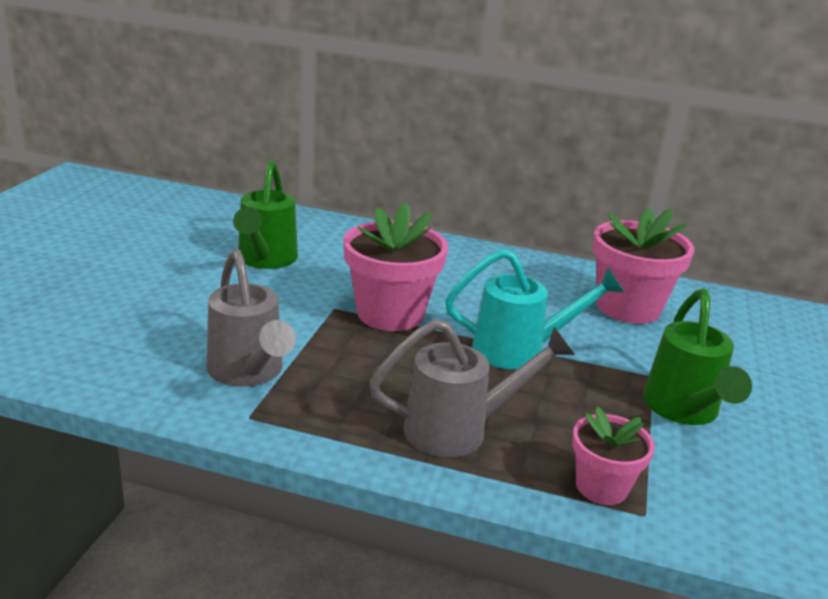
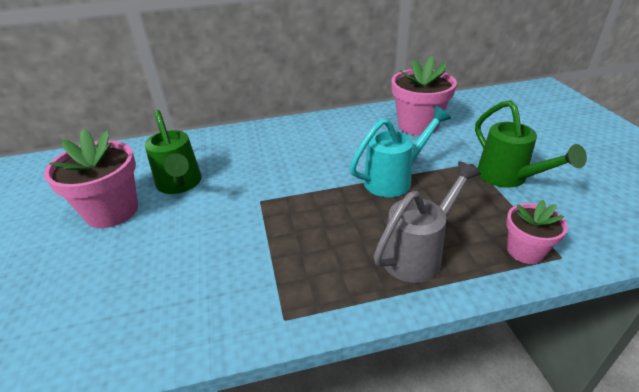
camera: 25 degrees left, 10 degrees up
(249, 373) = (251, 282): grey watering can -> none
(390, 314) = (298, 188): pink flower pot -> pink flower pot (112, 211)

